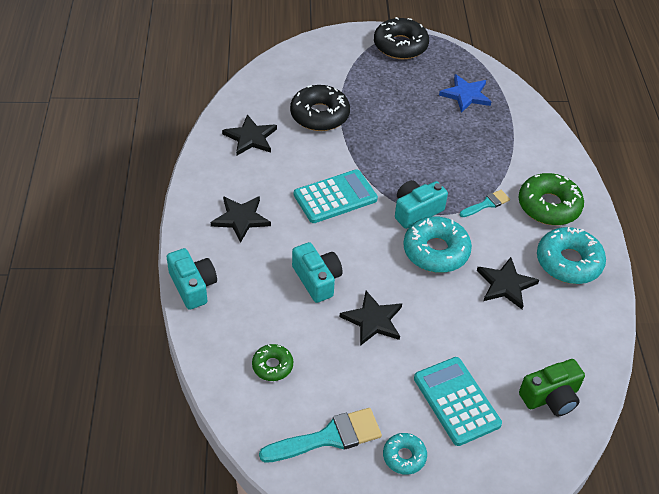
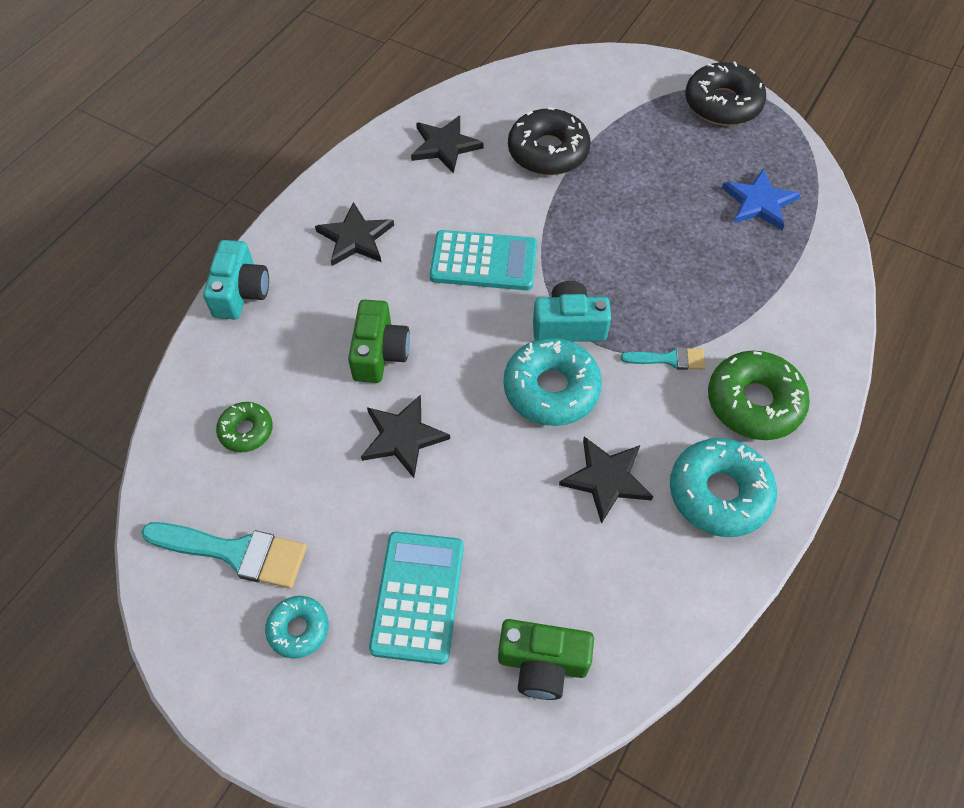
camera: 35 degrees right, 10 degrees up
(317, 280) = (379, 353): turquoise camera -> green camera

